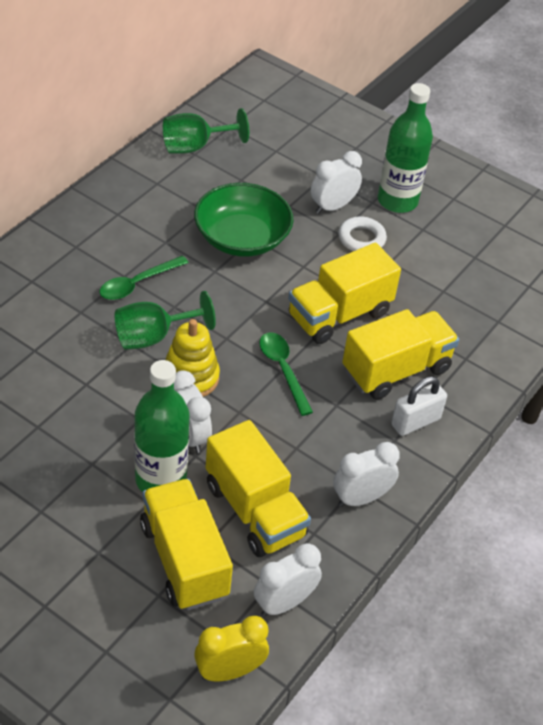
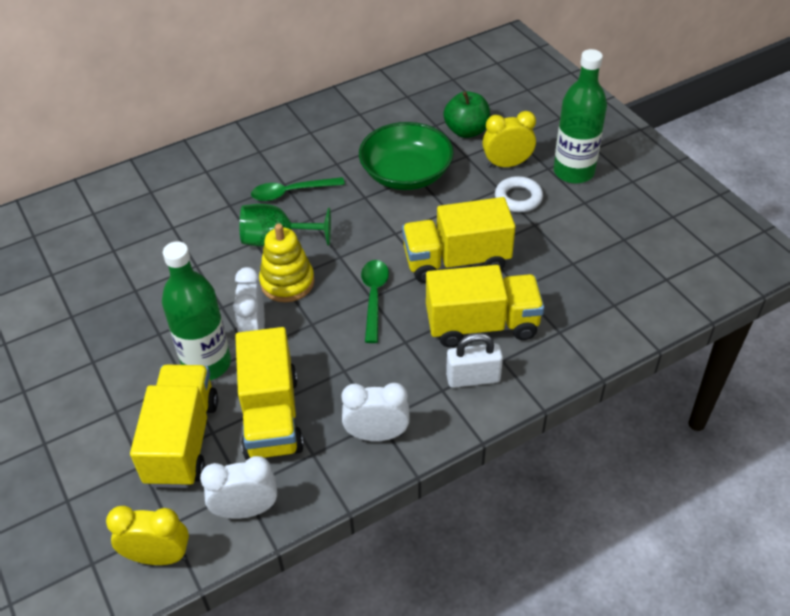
camera: 30 degrees right, 0 degrees up
(195, 146) = (411, 90): green goblet -> none
(275, 180) = (466, 131): none -> green apple
(332, 207) = (507, 164): white clock -> yellow clock

